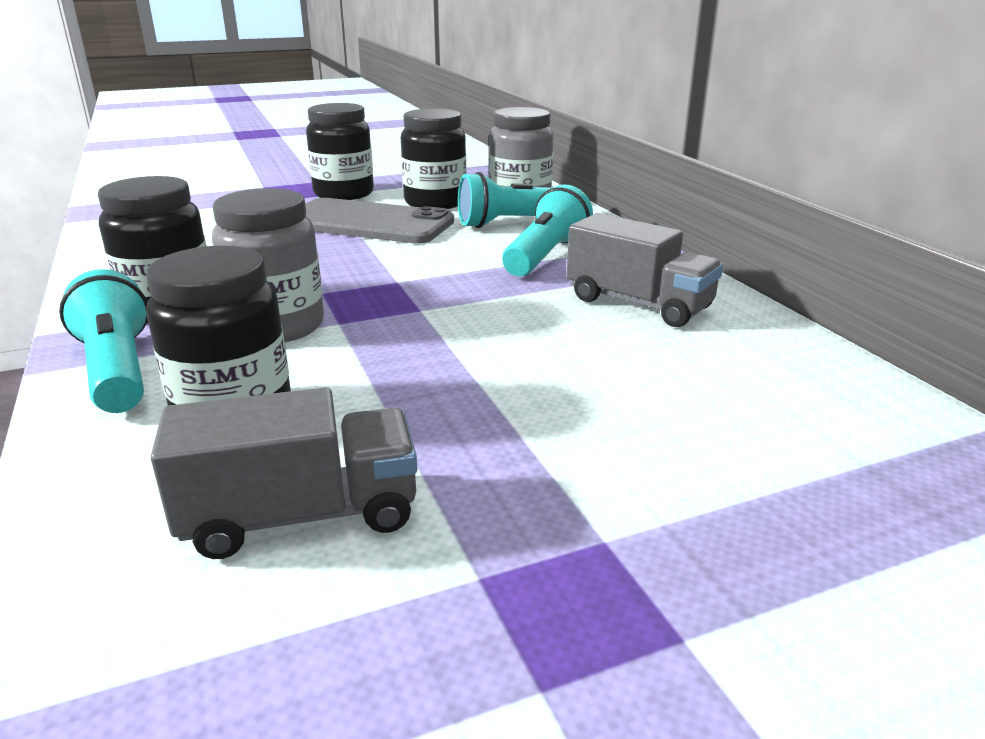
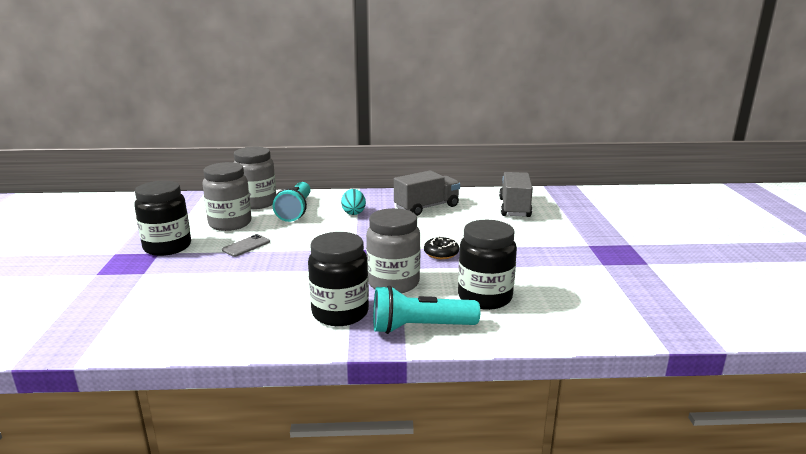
camera: 70 degrees left, 5 degrees down
(301, 515) = (566, 288): grey truck -> grey truck (514, 208)
(368, 223) = (246, 246): grey phone -> grey phone, size x0.42
(418, 347) = (441, 253): none -> black donut
(435, 203) = (230, 223): black jar -> grey jar
(545, 256) = (353, 213): turquoise flashlight -> turquoise egg

